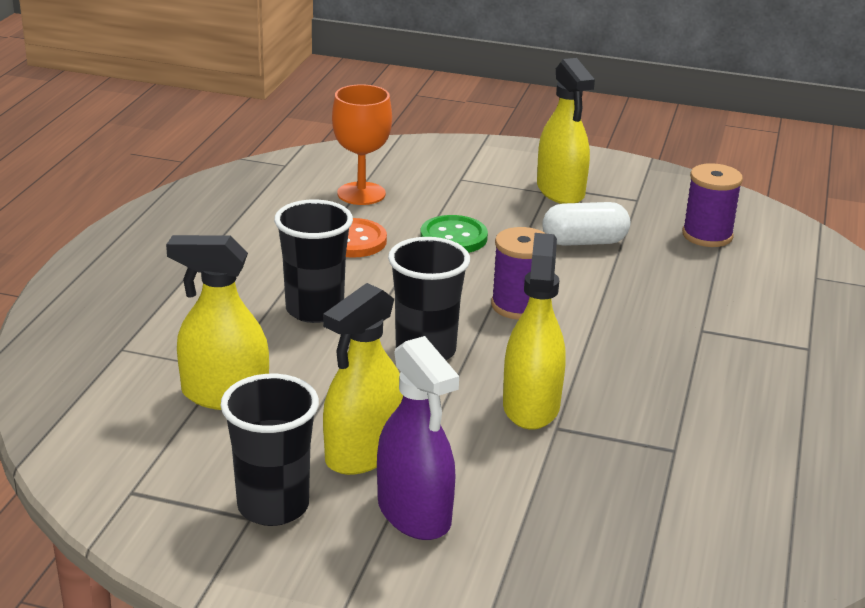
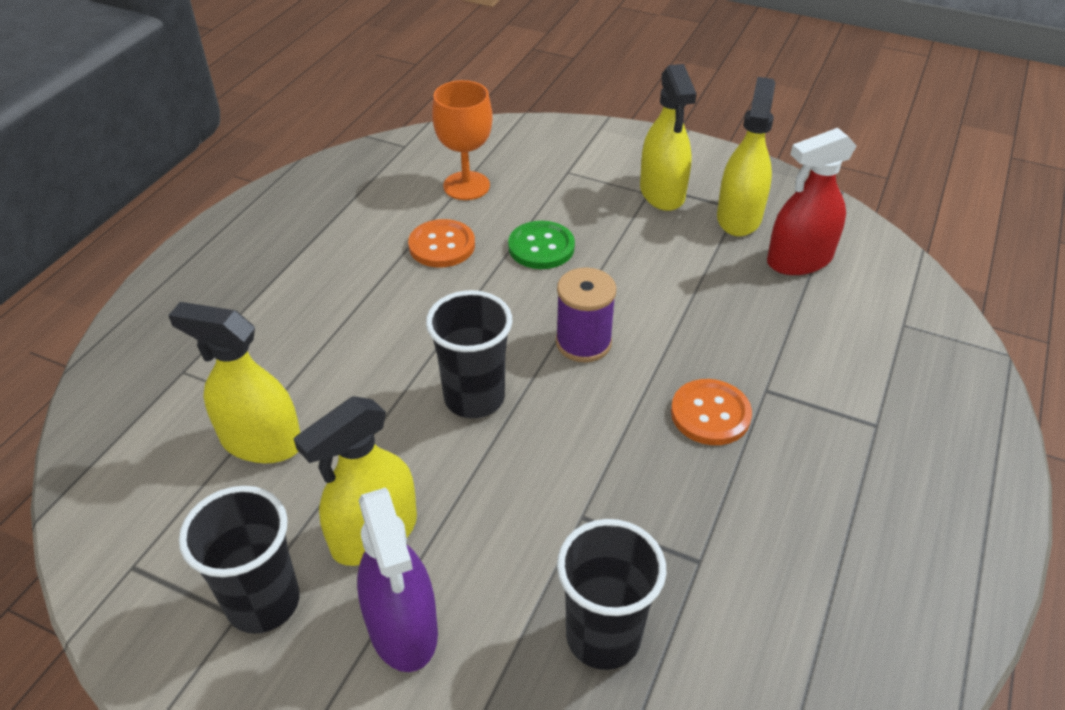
camera: 10 degrees right, 15 degrees up
(314, 310) = (380, 334): black cup -> black cup (603, 636)
(531, 406) = (562, 484): yellow spray bottle -> yellow spray bottle (739, 217)
(584, 242) = (670, 261): white capsule -> none
(655, 349) = (710, 414): none -> orange button
(707, 235) = (799, 260): purple spool -> red spray bottle

